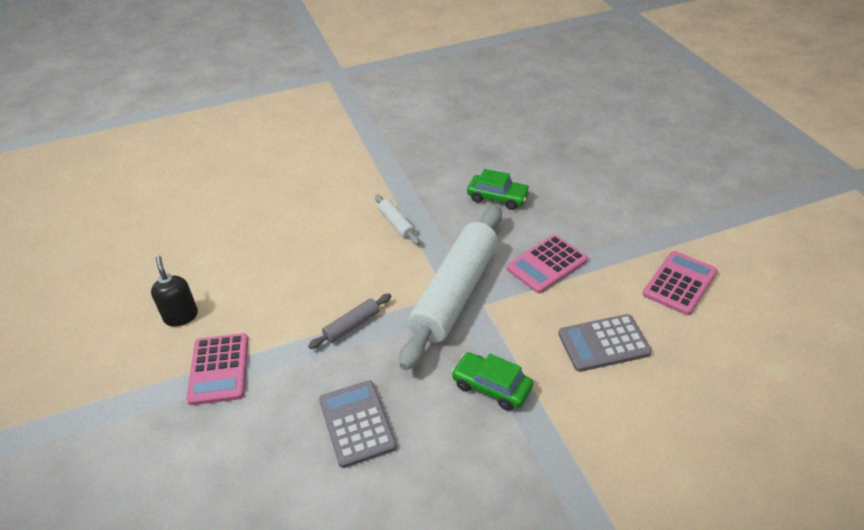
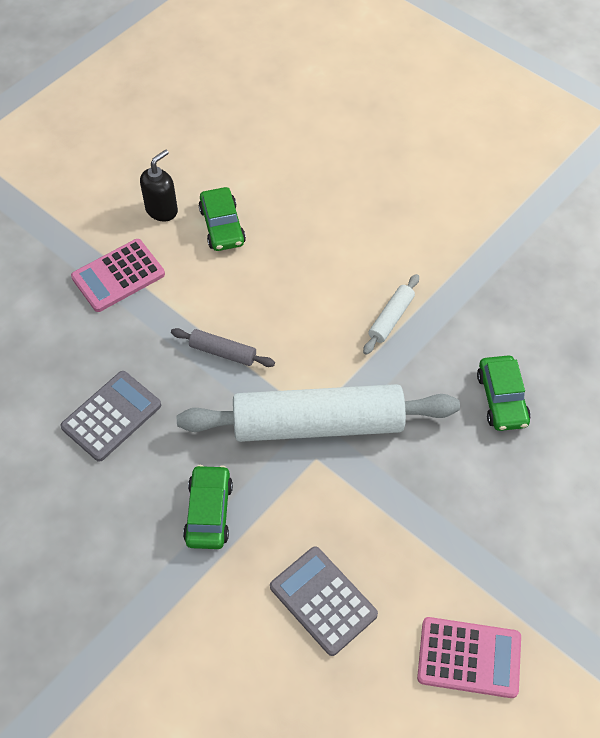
camera: 60 degrees right, 15 degrees up
(234, 284) = (222, 226): none -> green car
(546, 264) = (415, 497): pink calculator -> none

